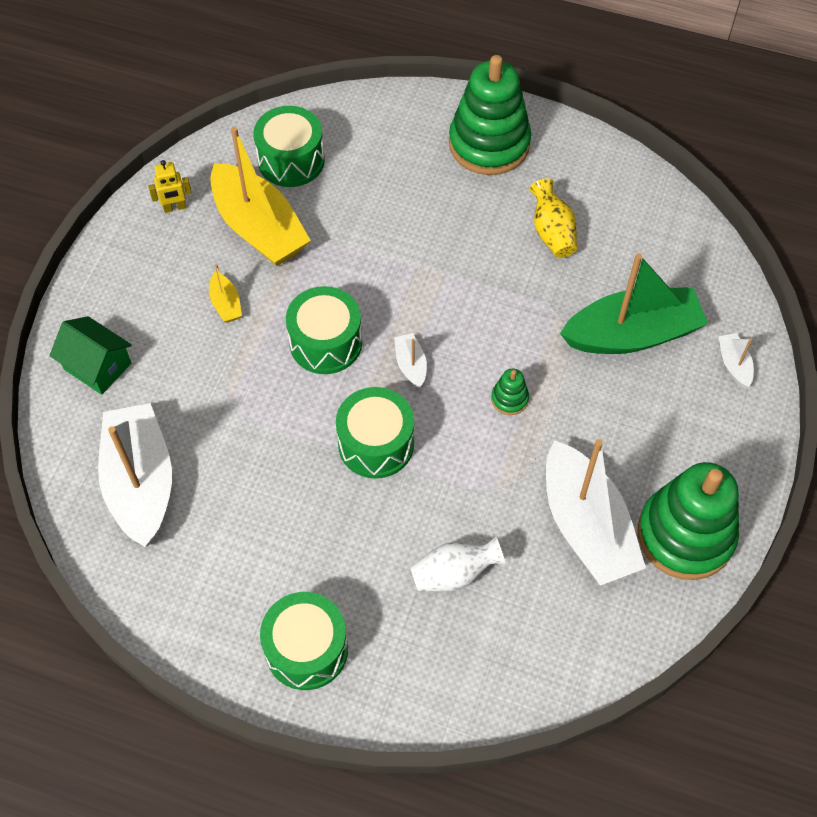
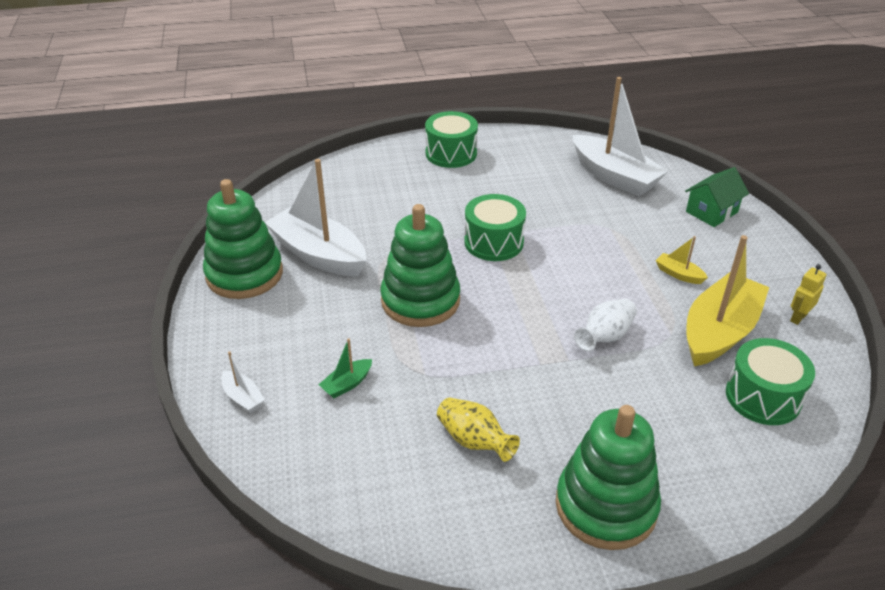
camera: 150 degrees right, 20 degrees down
(97, 366) = (711, 212): green house -> green house turned 45 degrees counterclockwise
(259, 228) = (719, 332): yellow boat -> yellow boat turned 105 degrees clockwise
(326, 342) = (584, 280): green drum -> none
(411, 365) = (510, 292): white boat -> none
(454, 574) = (392, 205): white vase -> white vase (605, 337)
(509, 399) = (420, 300): green stacking toy -> green stacking toy, size x2.44
(632, 334) = (347, 384): green boat -> green boat, size x0.42

